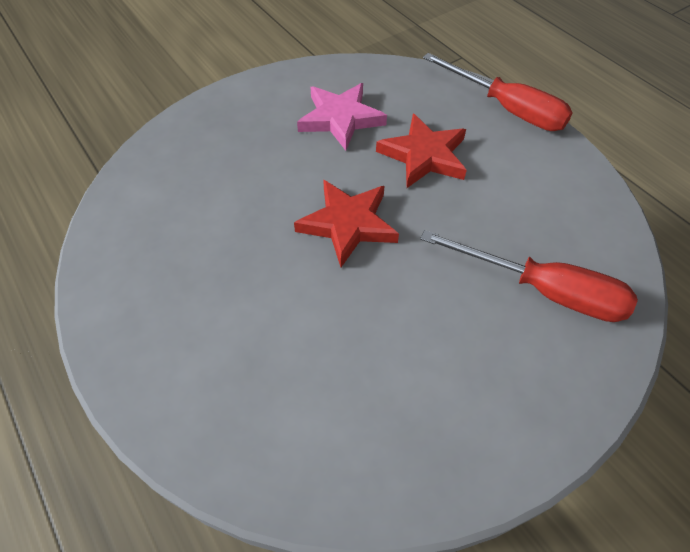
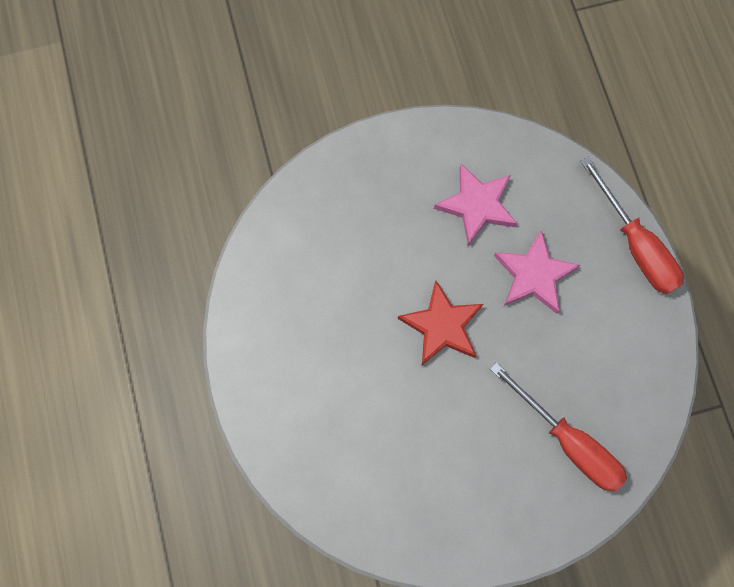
camera: 20 degrees right, 20 degrees up
(424, 155) = (534, 275): red star -> pink star

